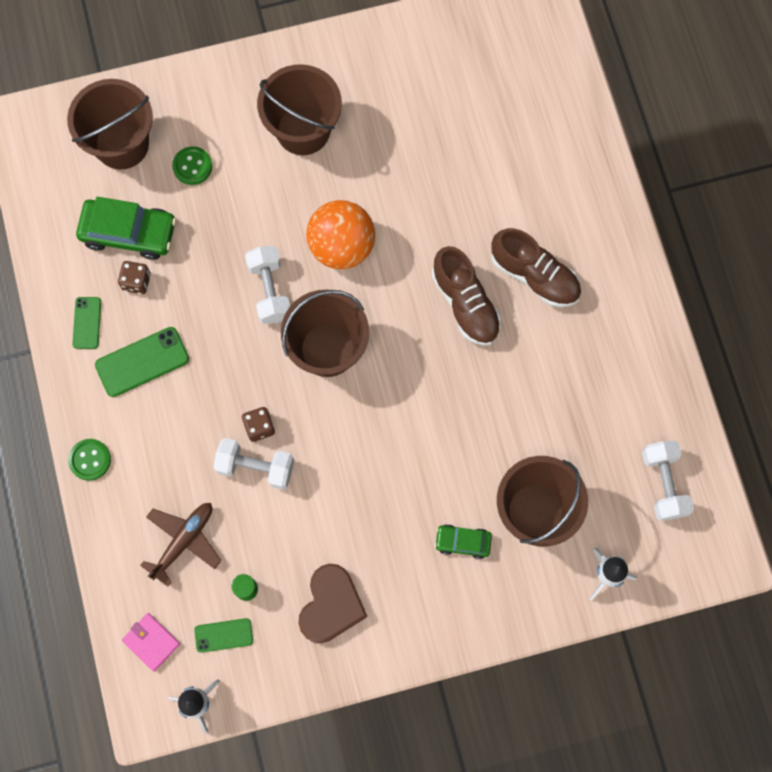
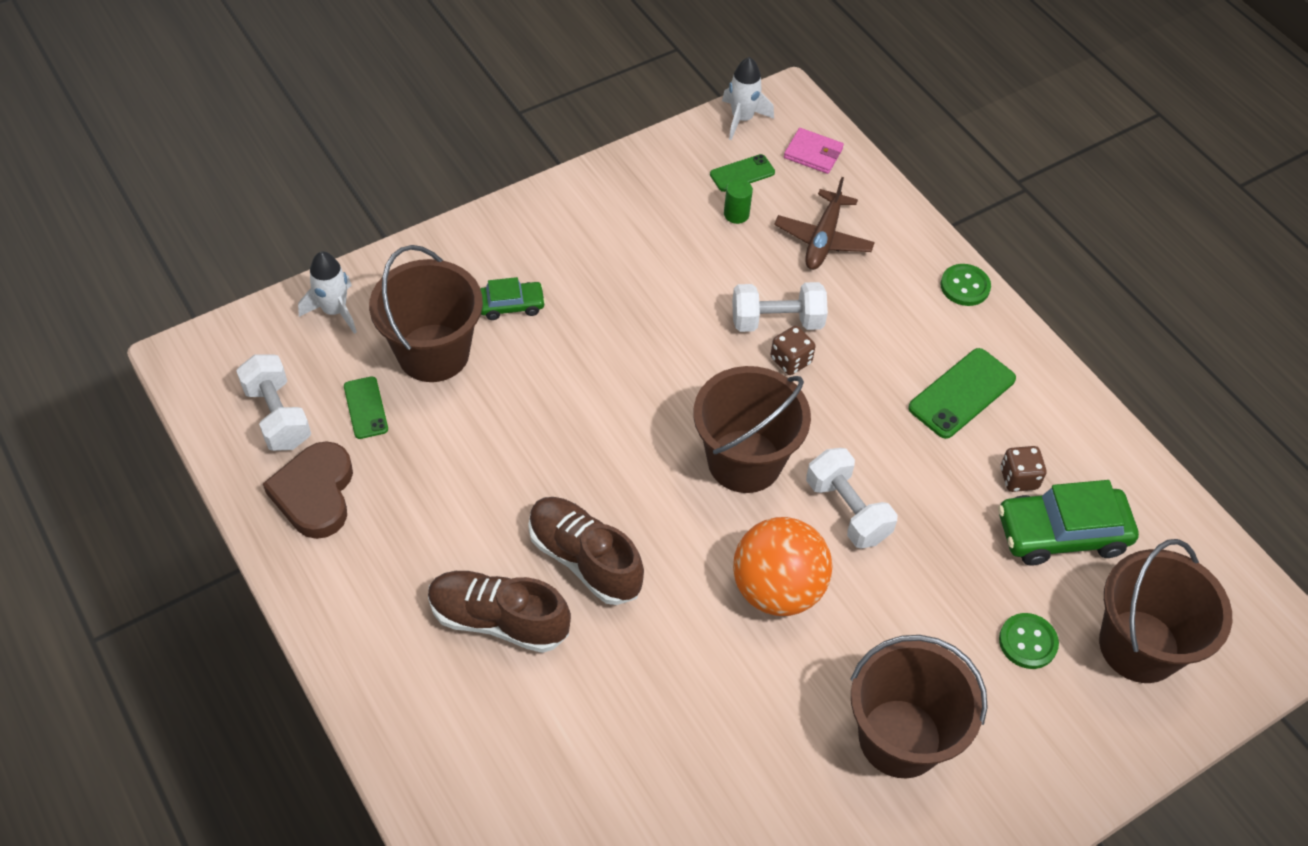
camera: 160 degrees right, 20 degrees down
(87, 323) = (1051, 418): green phone -> green phone (366, 408)
(331, 605) = (639, 220): brown heart -> brown heart (315, 493)

